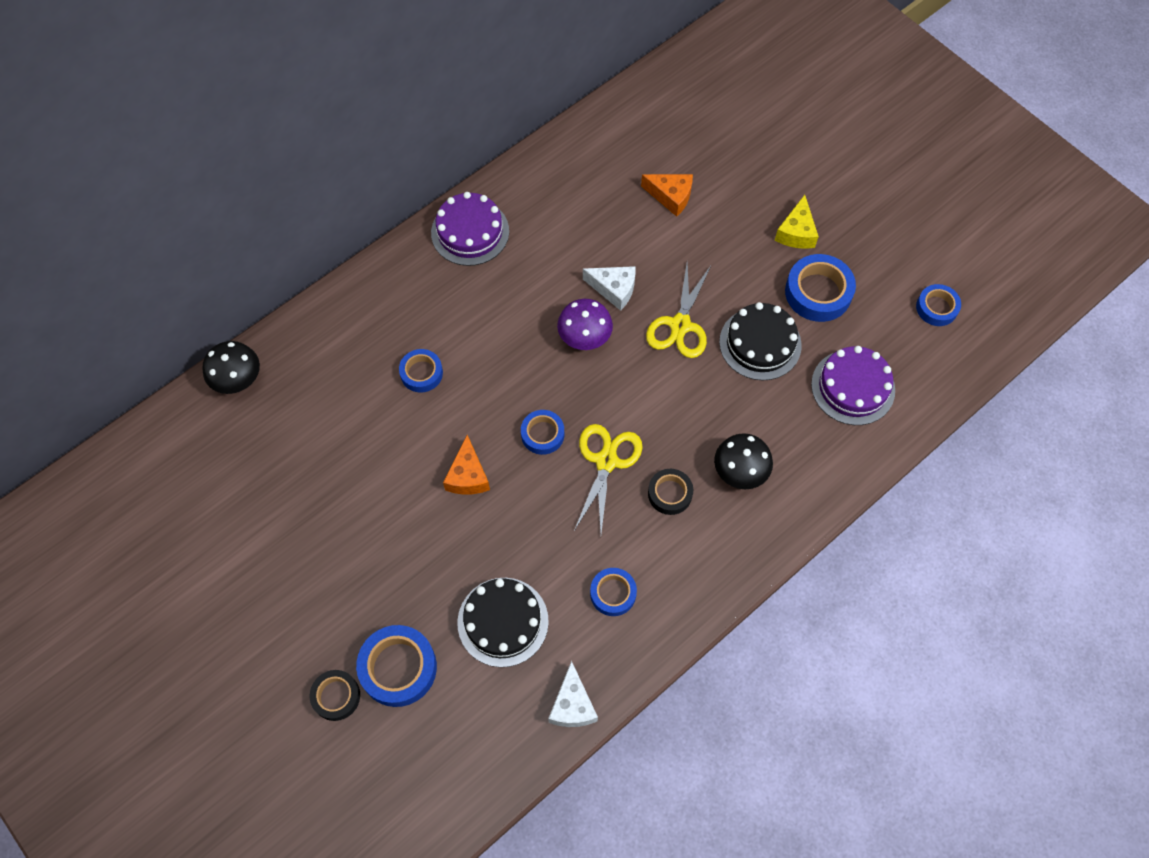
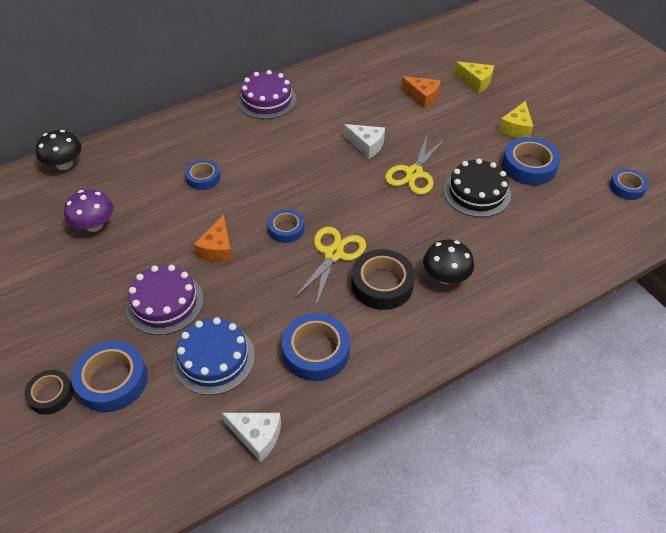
camera: 10 degrees right, 15 degrees down
(503, 621) = (214, 358): black cake -> blue cake
(572, 705) = (257, 436): white cheese -> white cheese turned 75 degrees counterclockwise
(584, 337) = (336, 171): purple mushroom -> purple mushroom (94, 225)
(613, 593) = (316, 351): blue tape -> blue tape, size x1.62
(670, 493) = (382, 284): black tape -> black tape, size x1.62
(736, 159) = (475, 82): none -> yellow cheese
(853, 387) = (551, 231): purple cake -> purple cake (165, 303)

